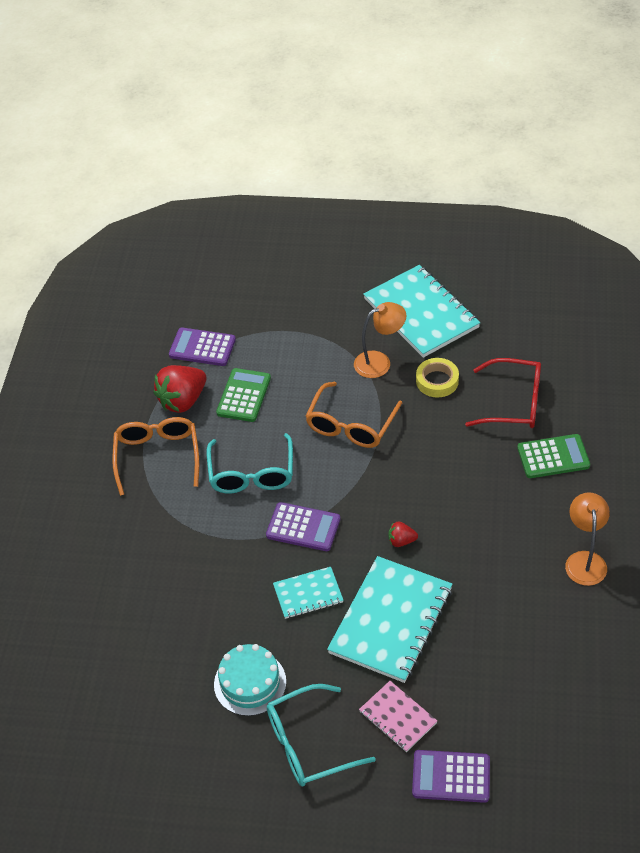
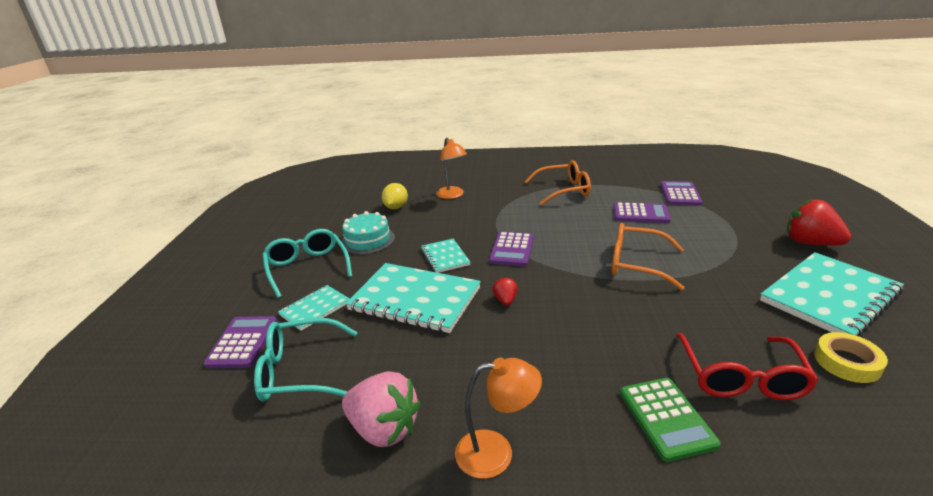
camera: 85 degrees right, 20 degrees down
(156, 657) = (396, 207): none -> yellow lemon
(182, 401) = (621, 193): red strawberry -> red strawberry (810, 243)
(243, 395) = (640, 214): green calculator -> purple calculator
(251, 473) = (561, 224): turquoise glasses -> turquoise glasses (300, 371)
(379, 362) = (731, 274): orange lamp -> orange lamp (452, 195)
(398, 717) = (315, 309): pink notebook -> turquoise notebook
(437, 381) = (732, 313): yellow tape -> yellow tape (847, 362)
(564, 634) = (384, 429): none -> pink strawberry

